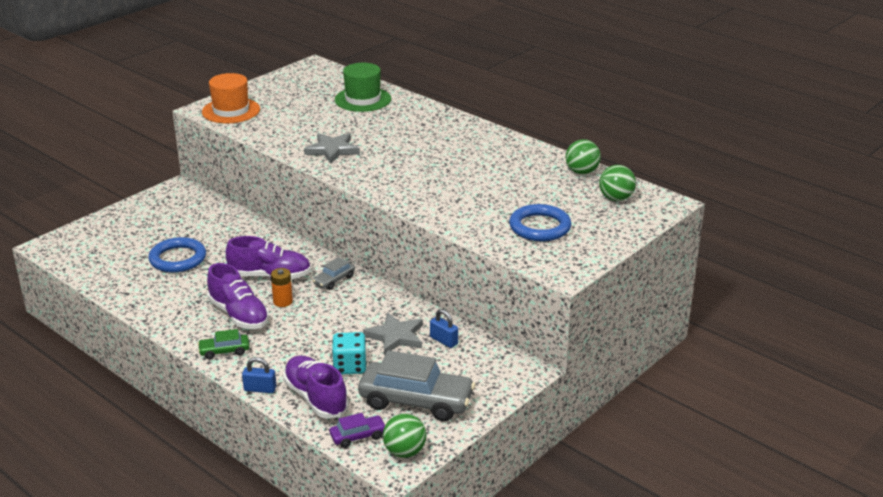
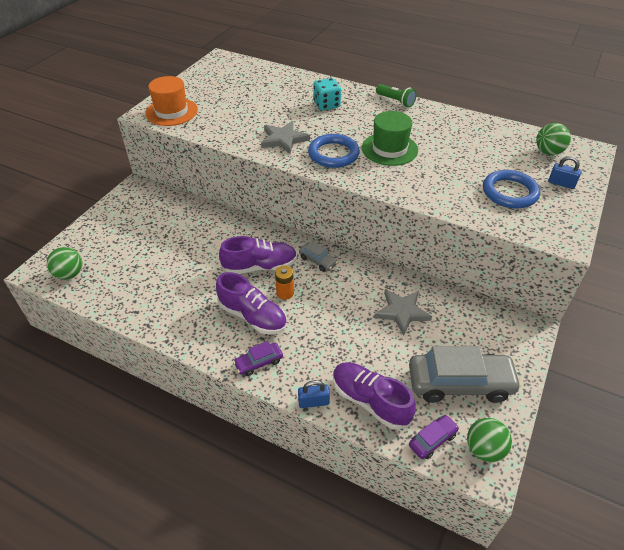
camera: 15 degrees left, 15 degrees up
(178, 259) = (168, 263): blue ring -> blue ring (333, 154)
(224, 351) = (259, 362): green car -> purple car
(334, 280) = (318, 261): grey car -> grey car turned 75 degrees counterclockwise
(350, 366) = (381, 355): turquoise dice -> turquoise dice (326, 105)
(363, 99) = (280, 85): green hat -> green hat (389, 149)
(444, 340) = (444, 308): blue padlock -> blue padlock (561, 183)
(481, 130) = (395, 101): none -> green flashlight
(582, 172) = (503, 130): green ball -> green ball (69, 274)

